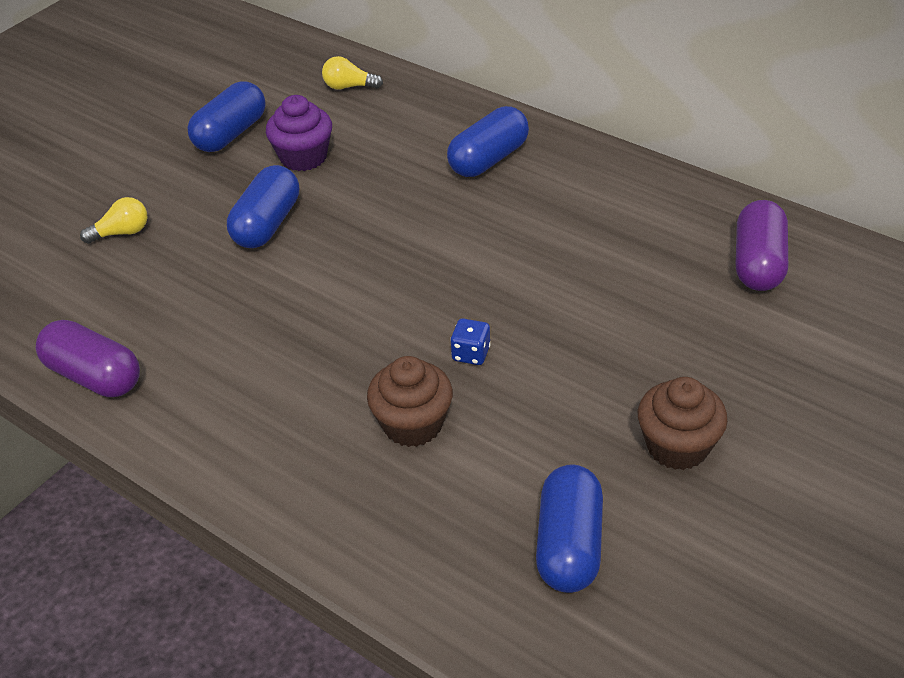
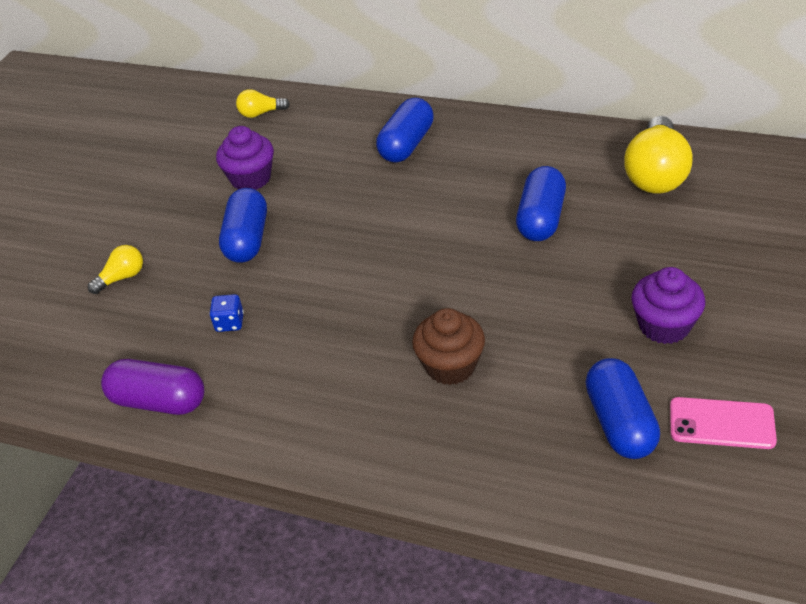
camera: 15 degrees left, 0 degrees up
(231, 134) = (177, 174): blue capsule -> blue capsule (541, 218)
(471, 354) = (469, 299): blue dice -> blue dice (229, 323)
(677, 446) = (664, 326): brown cupcake -> purple cupcake
(687, 581) = (721, 423): none -> pink phone
(758, 263) = (656, 174): purple capsule -> yellow light bulb

